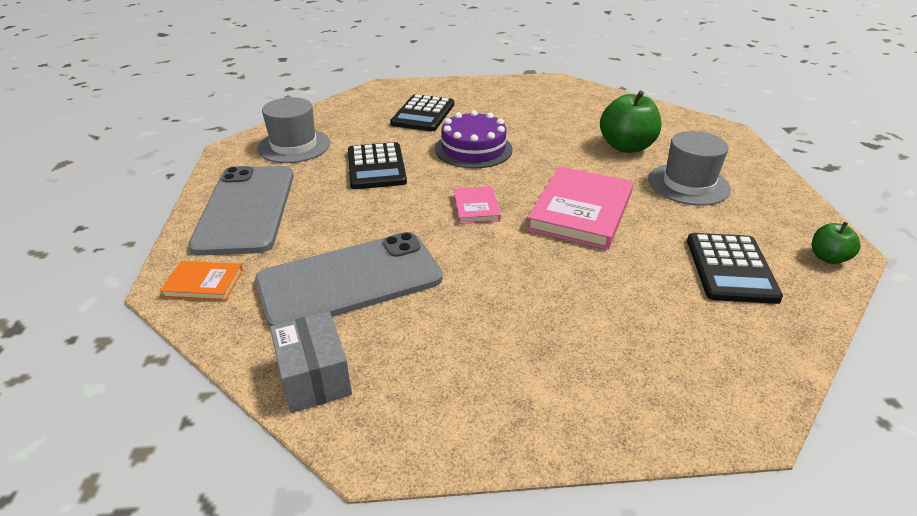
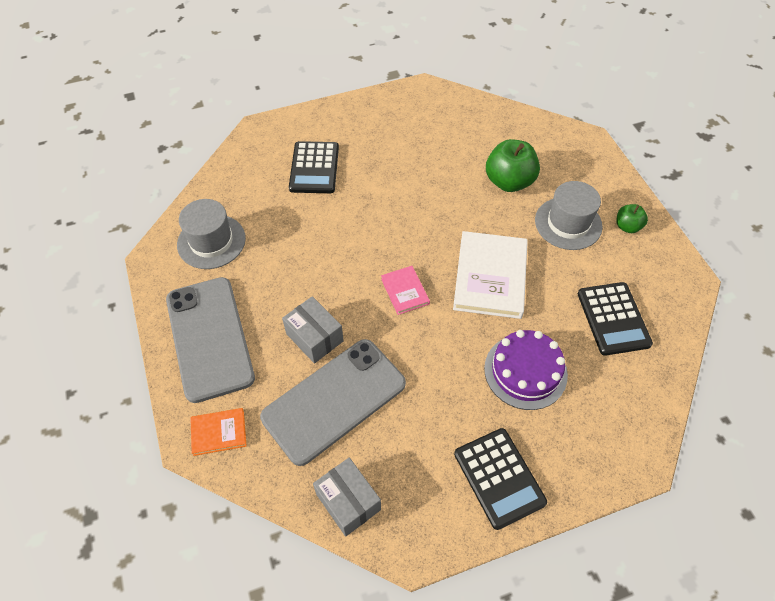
camera: 15 degrees left, 20 degrees up
(357, 226) = (314, 337): none -> grey box
(376, 167) = (300, 256): black calculator -> black calculator (499, 478)
(473, 149) = (378, 212): purple cake -> purple cake (525, 371)
(581, 211) = (490, 277): pink book -> white book
(828, 258) = (679, 290): green apple -> green apple (627, 226)

